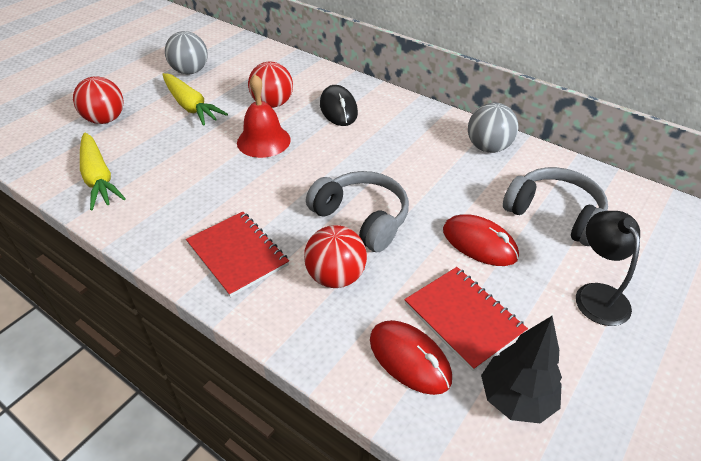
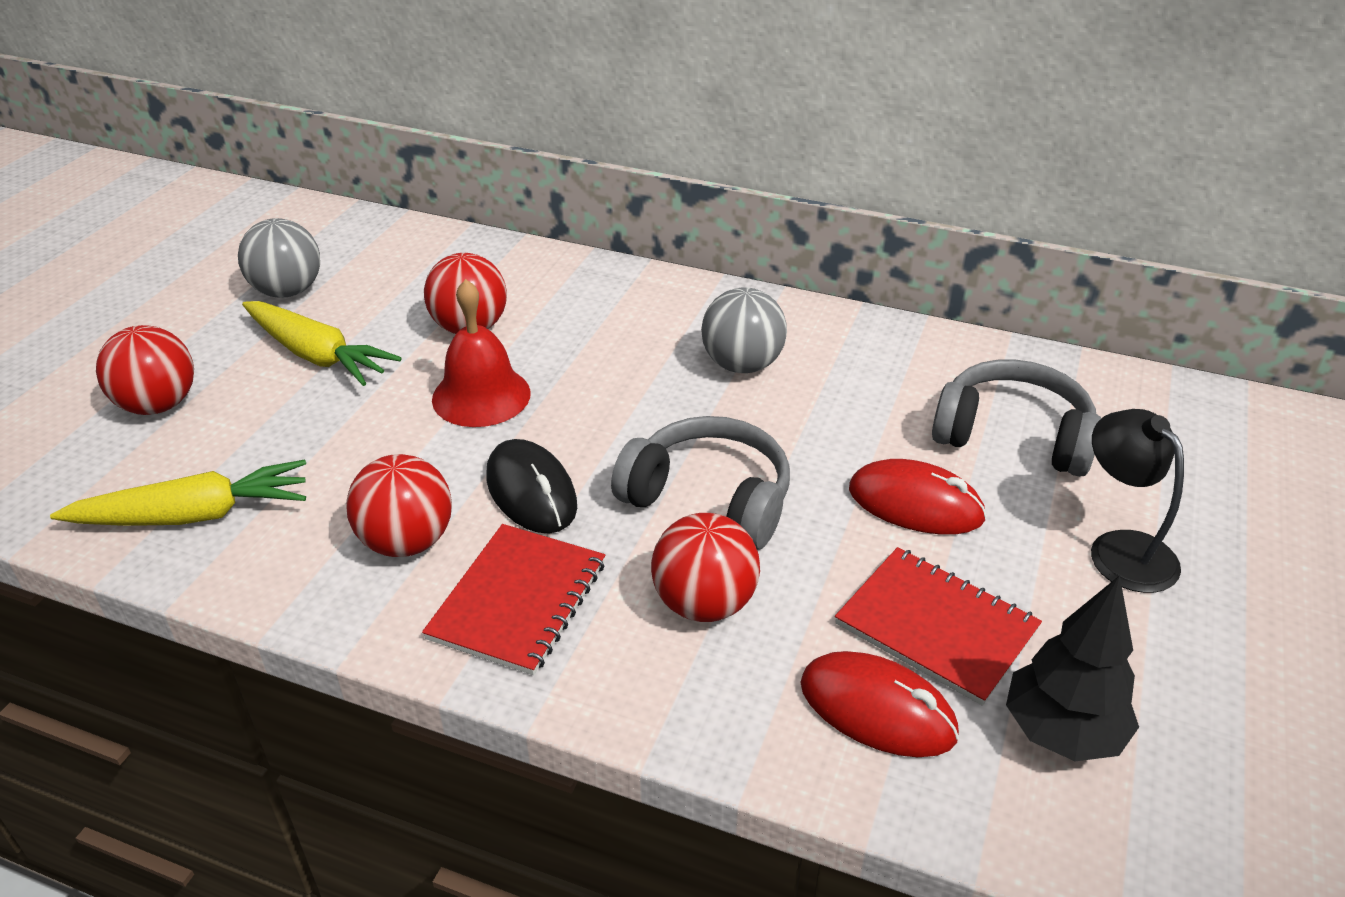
camera: 15 degrees left, 5 degrees down
(99, 178) = (194, 515): yellow carrot -> yellow carrot turned 60 degrees counterclockwise
(194, 211) = (407, 542): none -> red ball
(237, 254) = (518, 600): red notebook -> red notebook turned 75 degrees clockwise
(338, 109) = (592, 319): black mouse -> black mouse (531, 492)
(488, 147) = (869, 346): grey ball -> grey ball (742, 365)

